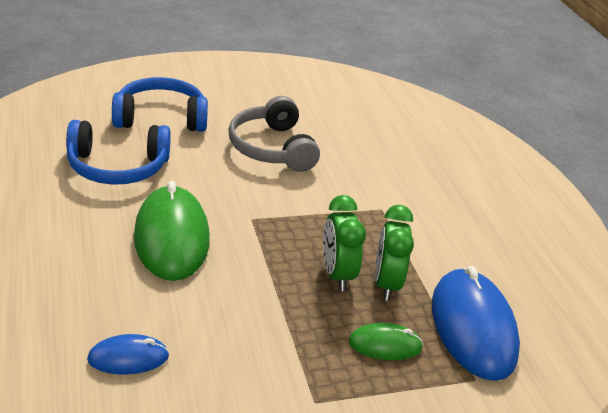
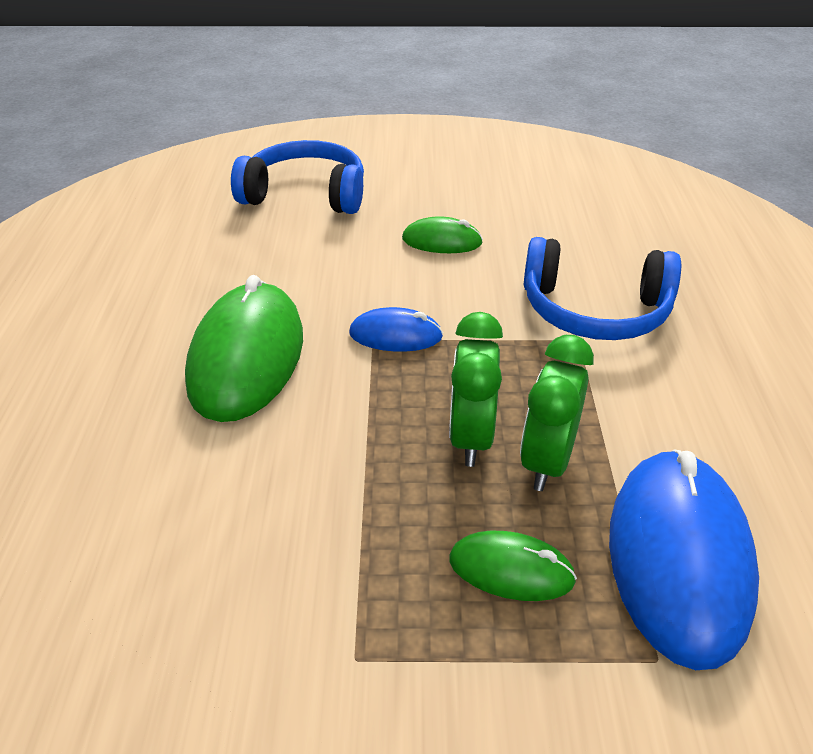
camera: 20 degrees right, 5 degrees up
(117, 167) = (219, 255): blue headphones -> blue headphones (595, 311)
(128, 358) = (100, 537): blue mouse -> blue mouse (395, 335)
(272, 148) = (442, 241): grey headphones -> green mouse

